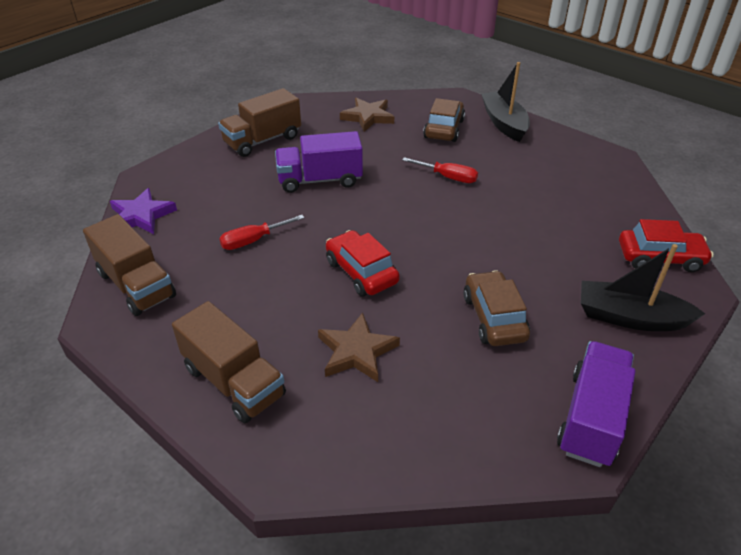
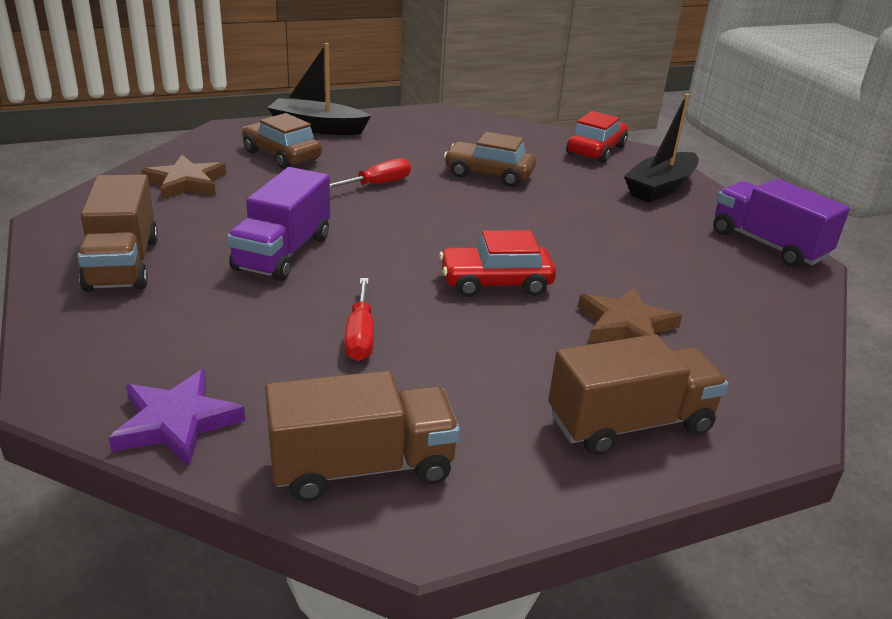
camera: 65 degrees left, 10 degrees down
(494, 318) = (622, 240): brown car -> brown car (489, 174)

